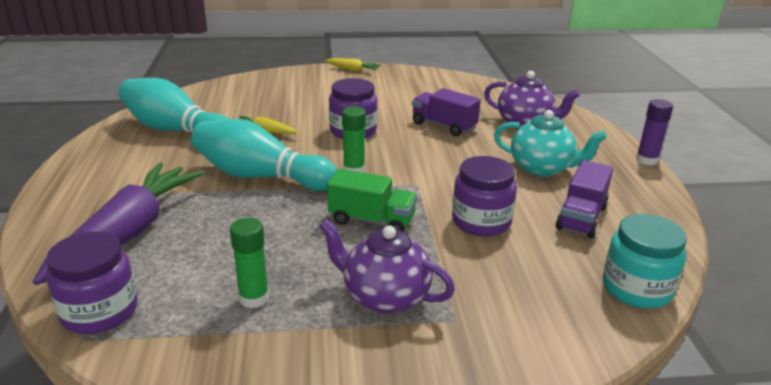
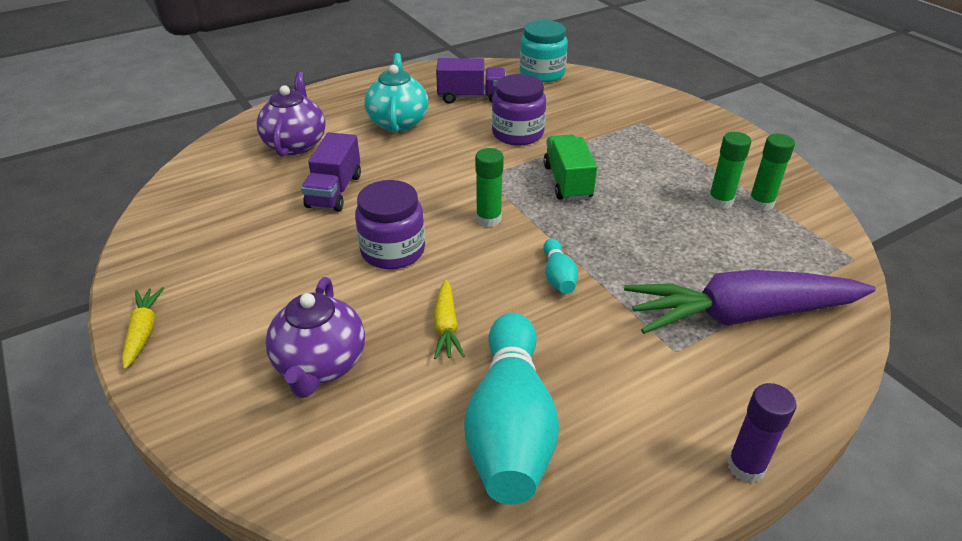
camera: 115 degrees left, 10 degrees up
(100, 311) = (826, 267): purple jar -> none
(221, 326) = (761, 203): none -> green glue stick
(260, 176) = (558, 276): turquoise bowling pin -> turquoise bowling pin, size x0.44
(384, 296) = (652, 150): purple teapot -> purple teapot (320, 365)
(646, 160) = (345, 81): purple glue stick -> purple glue stick (746, 466)

